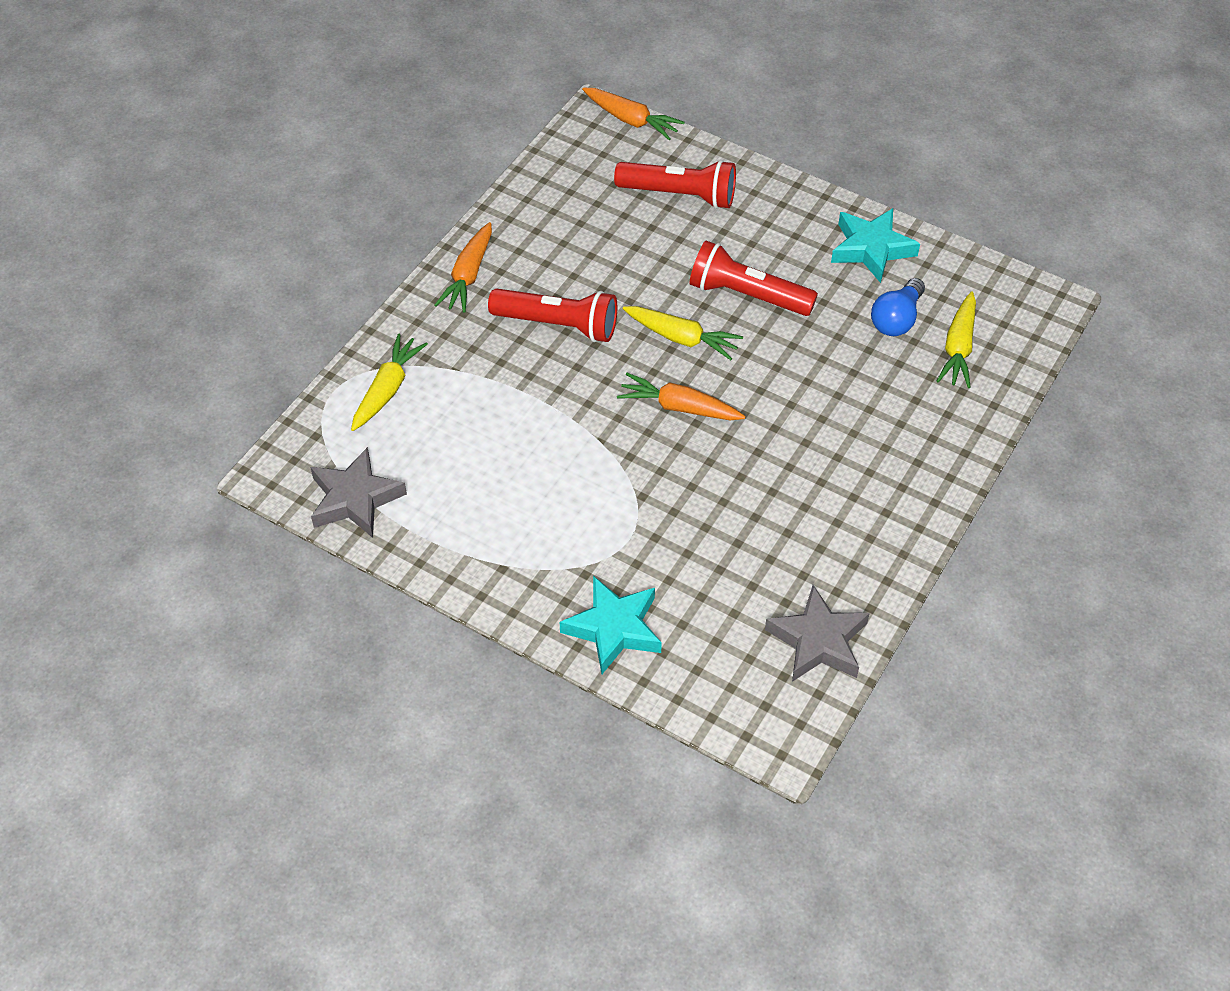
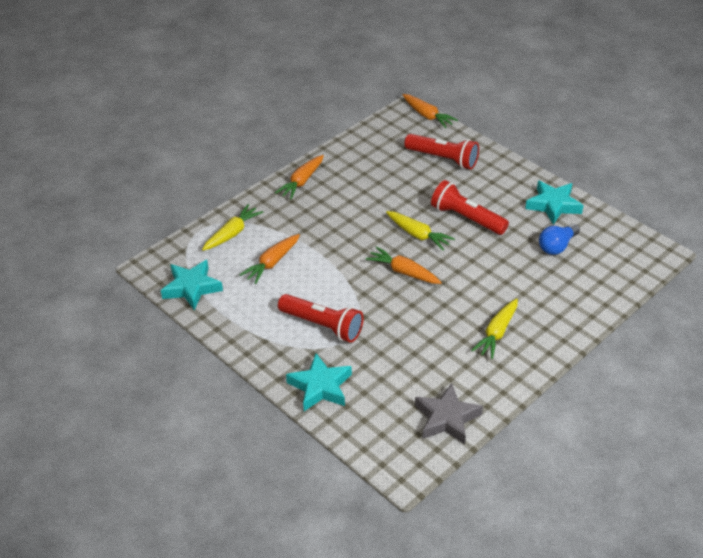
camera: 15 degrees right, 10 degrees down
(355, 499) = (192, 288): grey star -> turquoise star
(469, 431) = (272, 263): none -> orange carrot
(558, 325) = (345, 216): red flashlight -> red flashlight (322, 326)
(958, 348) = (592, 269): yellow carrot -> yellow carrot (497, 333)

